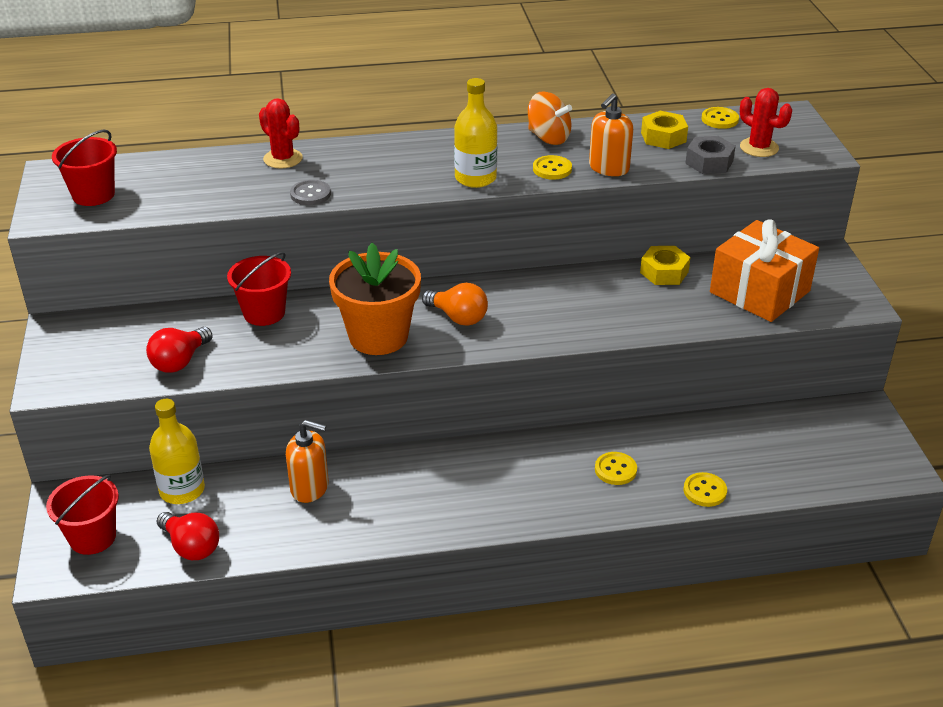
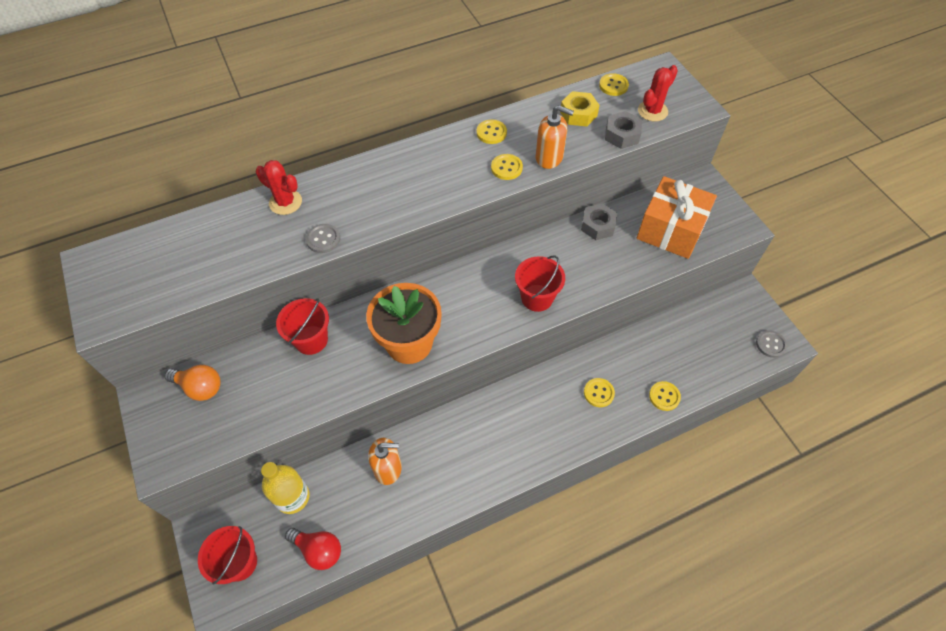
camera: 15 degrees left, 20 degrees up
(93, 195) = (136, 281): red bucket -> red bucket (537, 298)
(180, 361) = (261, 409): red light bulb -> none
(458, 317) = (463, 308): orange light bulb -> orange light bulb (200, 387)
(475, 178) = (450, 191): yellow bottle -> none
(548, 138) = (491, 133): orange spinning top -> yellow button
(608, 168) = (549, 157): orange soap dispenser -> orange soap dispenser turned 90 degrees counterclockwise
(664, 272) = (598, 226): yellow nut -> grey nut
(759, 148) = (652, 111): red cactus -> red cactus turned 75 degrees counterclockwise
(880, 467) = (770, 344): none -> grey button

